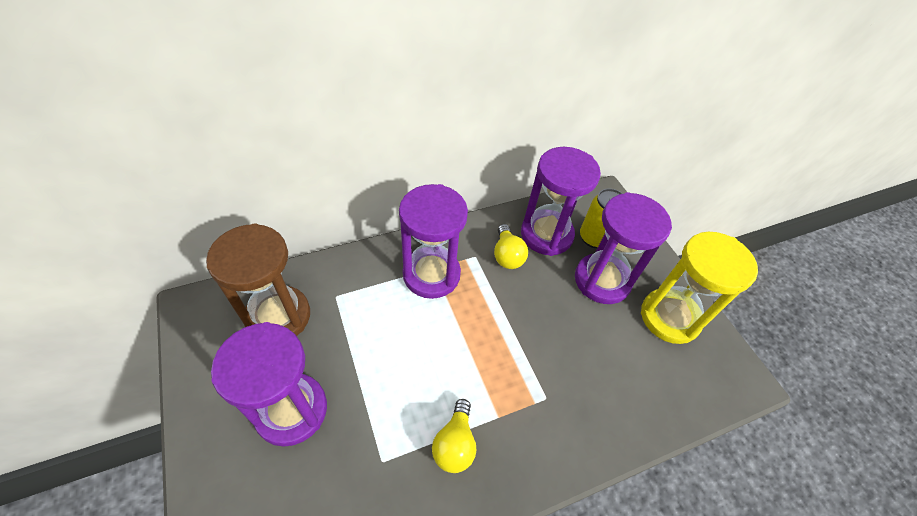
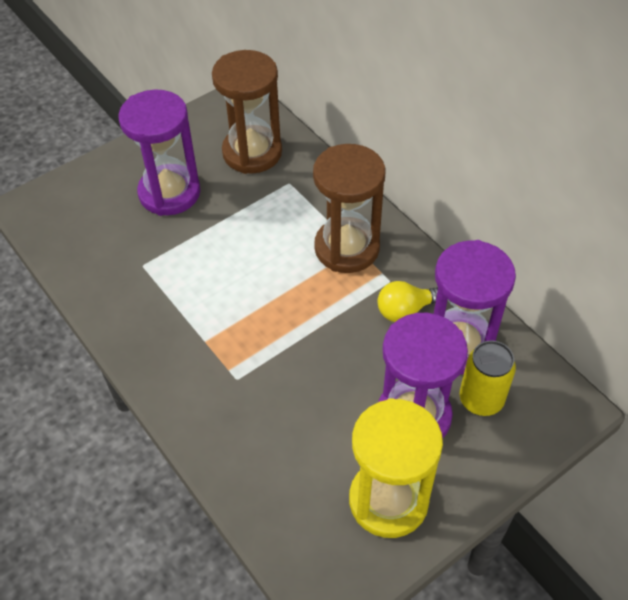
camera: 80 degrees right, 0 degrees up
(431, 274) = (347, 248): purple hourglass -> brown hourglass
(454, 444) = (170, 312): yellow light bulb -> none

